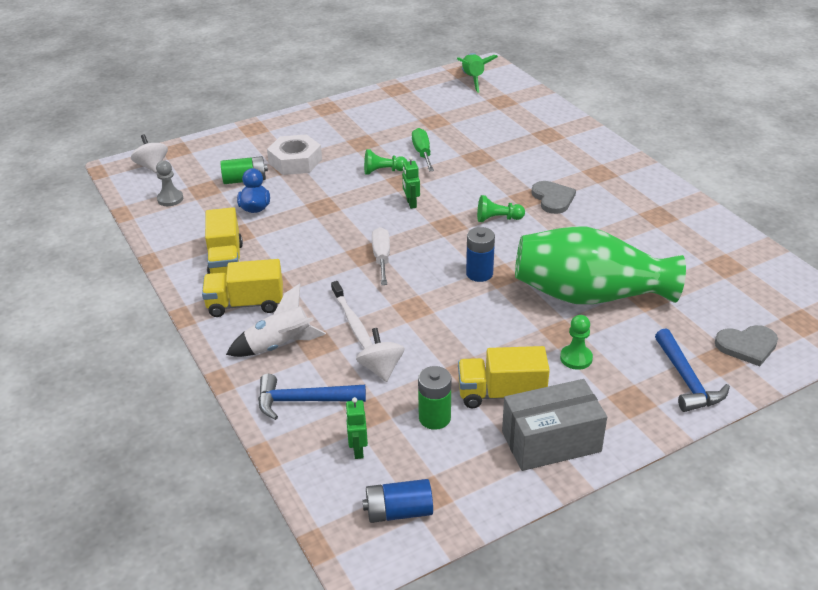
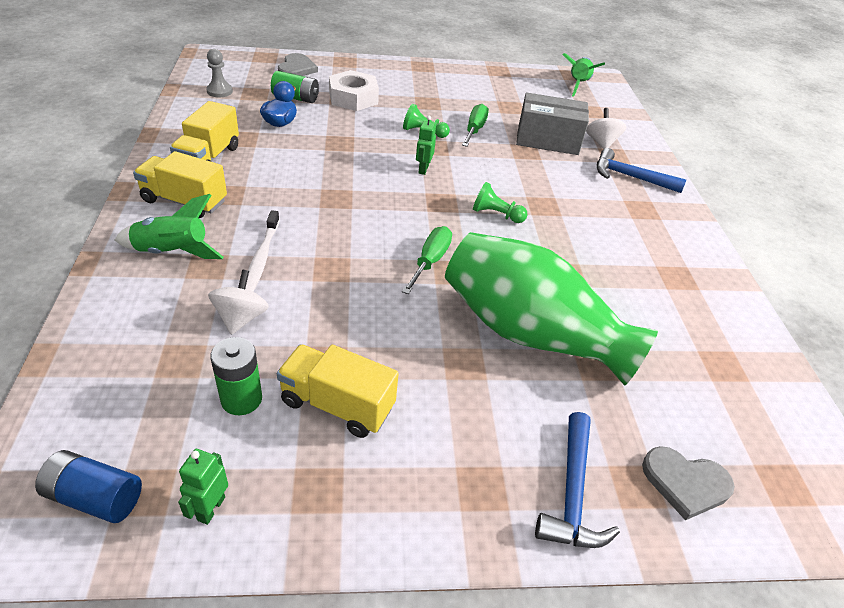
camera: 20 degrees right, 5 degrees up
(152, 166) = (233, 62): white spinning top -> white spinning top (601, 143)
(279, 346) = (172, 252): white rocket -> green rocket
(303, 401) = (135, 318): blue hammer -> blue hammer (630, 177)
(358, 450) = (130, 398): green robot -> green robot (211, 508)
(381, 258) = (348, 208): white screwdriver -> none
(479, 273) = (430, 261): blue battery -> green screwdriver
(551, 441) = (341, 494): grey box -> grey box (547, 140)
(553, 199) = (570, 216): grey heart -> grey heart (296, 68)
(576, 358) = (457, 401): green pawn -> none

